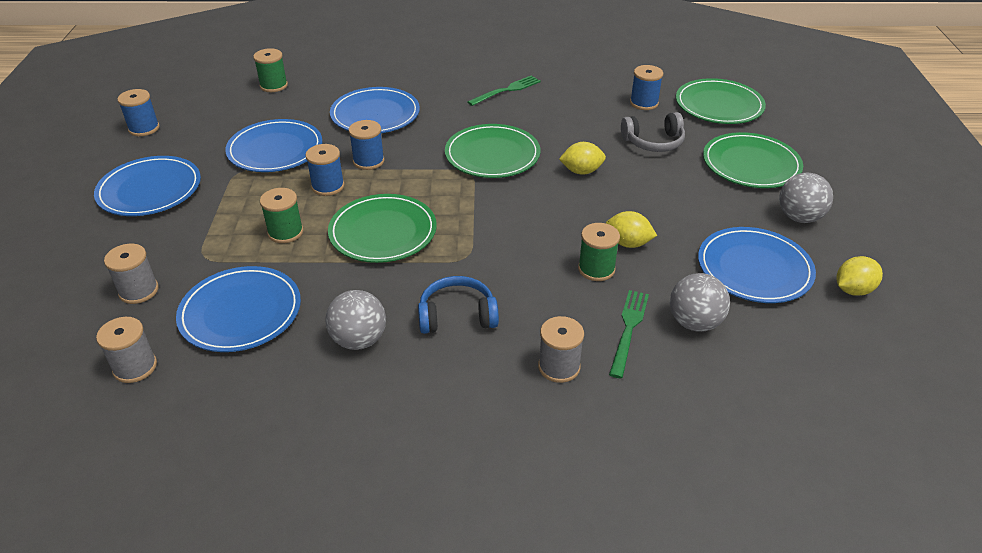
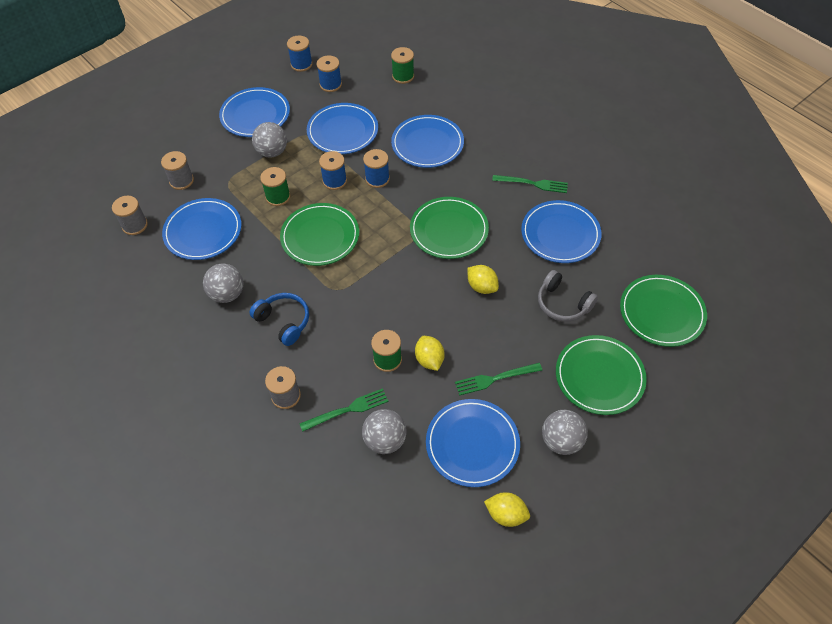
camera: 50 degrees right, 15 degrees up
(220, 205) = (272, 152): none -> grey ball
(579, 106) = (560, 234): none -> blue plate
(644, 103) = (609, 267): blue spool -> blue spool (330, 84)
(693, 218) = (494, 379): none -> green fork

